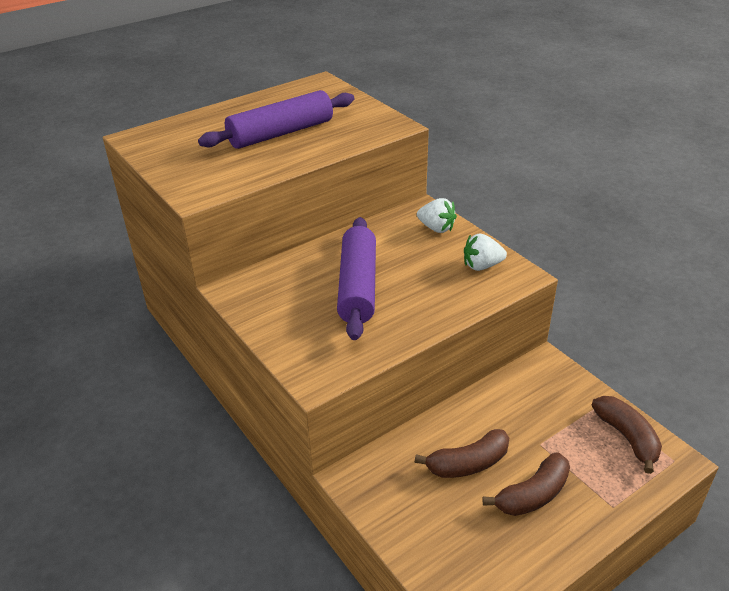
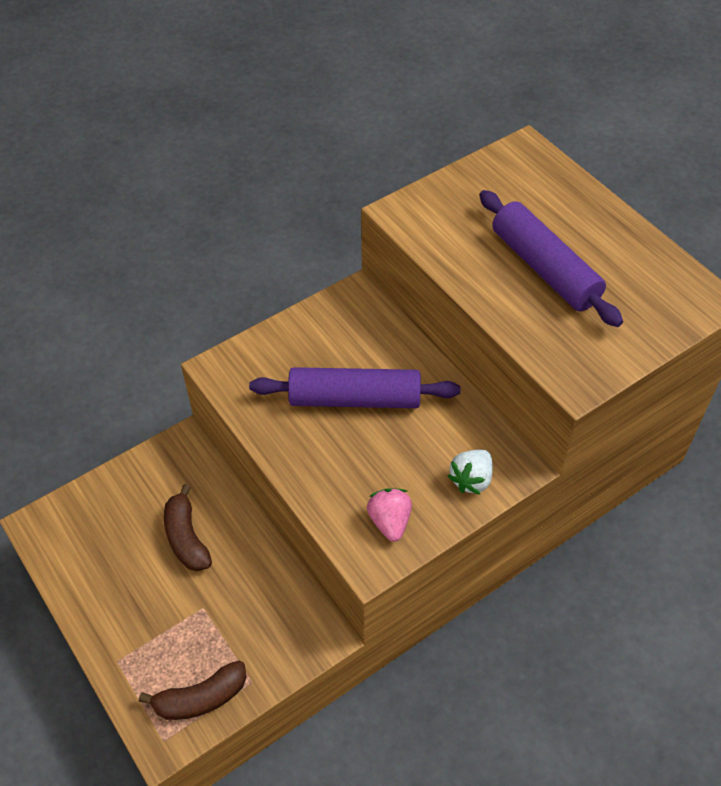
camera: 90 degrees right, 15 degrees up
(482, 266) = (390, 522): white strawberry -> pink strawberry
(533, 495) = (142, 590): brown banana -> none

